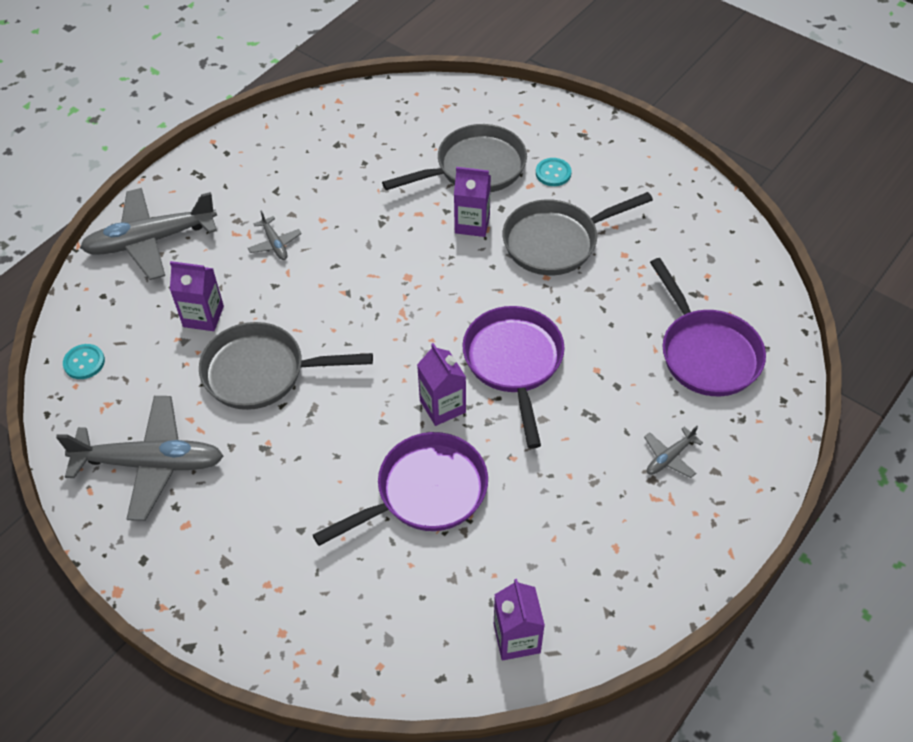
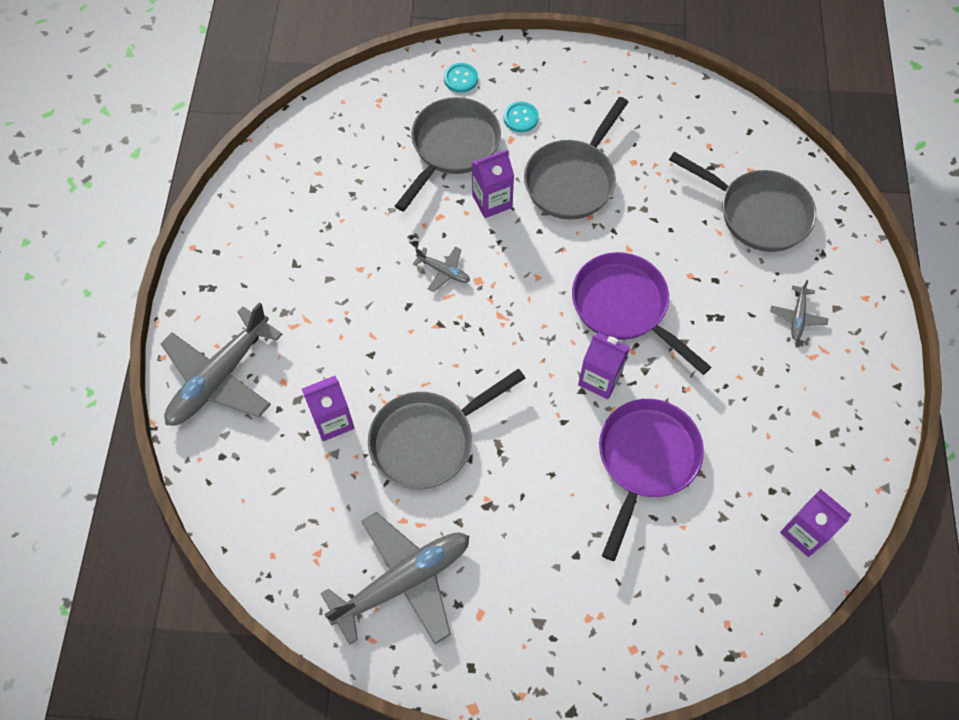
camera: 35 degrees left, 10 degrees up
(84, 362) = (261, 529): turquoise button -> turquoise button (460, 79)
(275, 243) = (338, 315): grey plane -> grey plane (443, 271)
(706, 352) = (757, 213): purple pan -> grey pan

